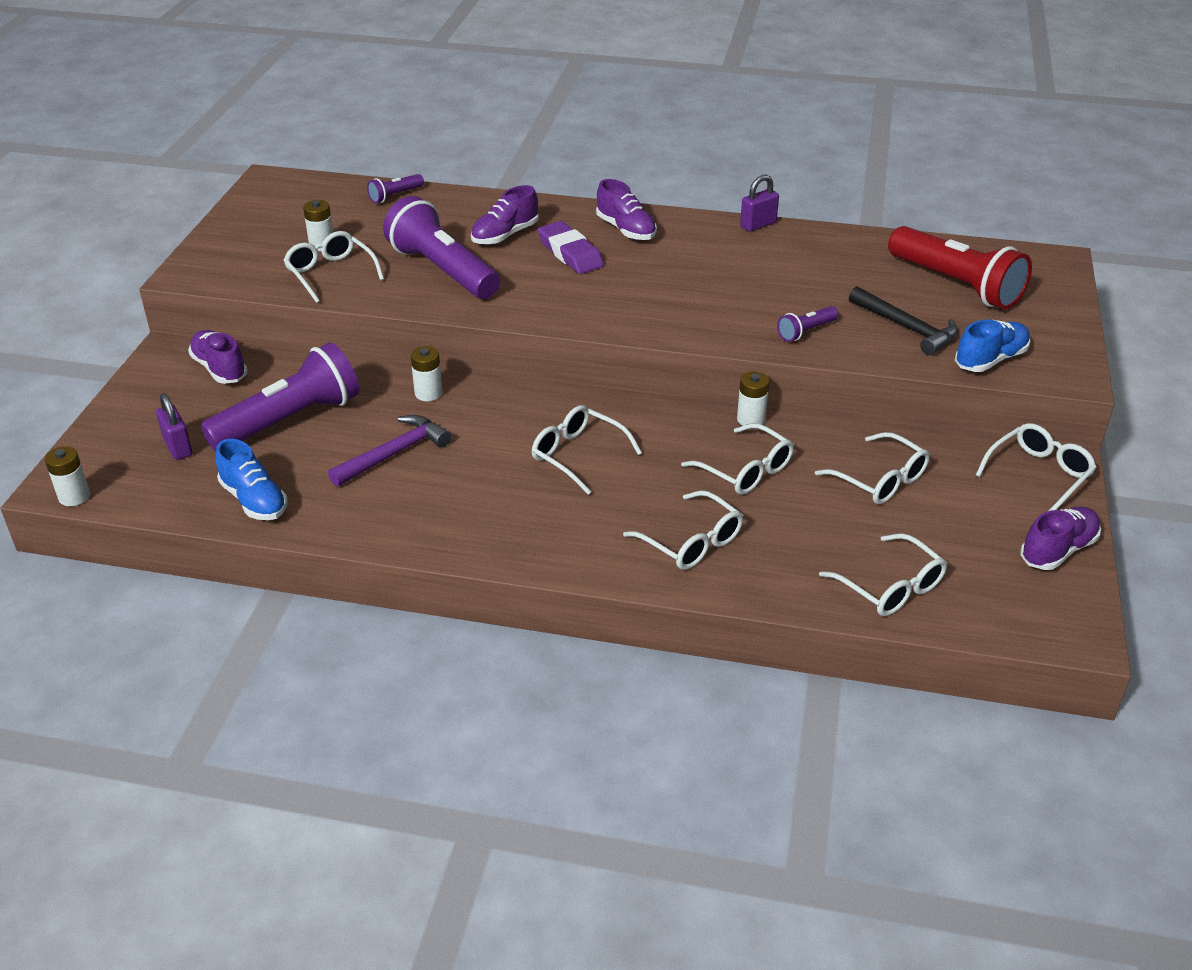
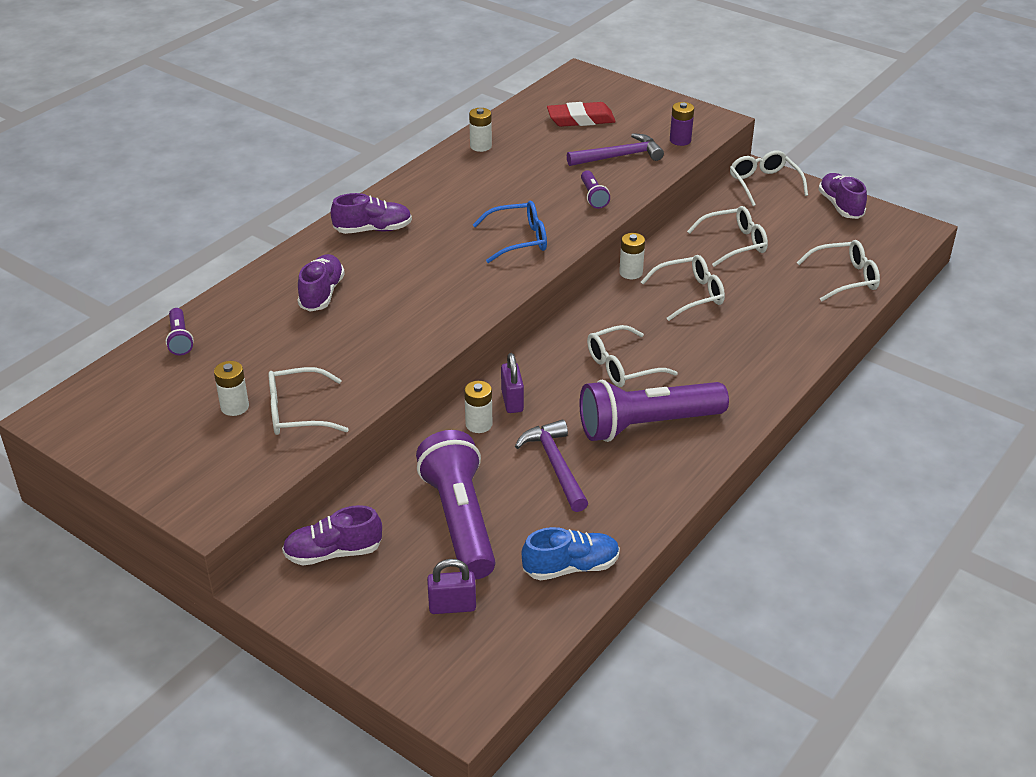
camera: 65 degrees left, 0 degrees up
(74, 496) = (487, 698): white battery -> white battery (480, 146)
(442, 270) = (352, 343): purple flashlight -> purple flashlight (646, 425)
(505, 235) = (322, 293): purple shoe -> purple shoe turned 150 degrees counterclockwise
(570, 253) = (386, 268): purple eraser -> none
(680, 309) = (519, 240): none -> blue glasses
(691, 542) = (758, 344): white glasses -> none
(758, 225) = (424, 168): purple padlock -> purple padlock (512, 401)
(906, 328) = (619, 156): black hammer -> purple hammer
(956, 285) = (581, 119): red flashlight -> red eraser
(990, 360) = (680, 140): blue shoe -> purple battery

